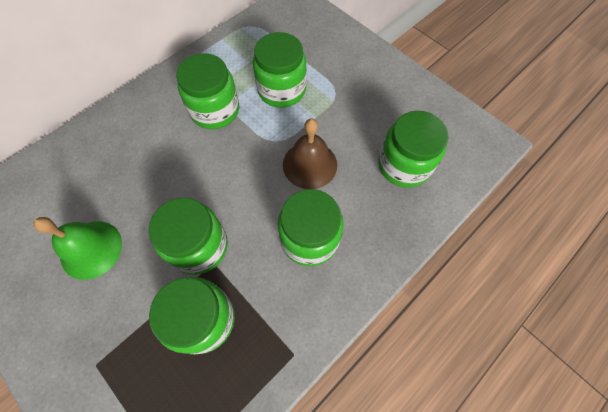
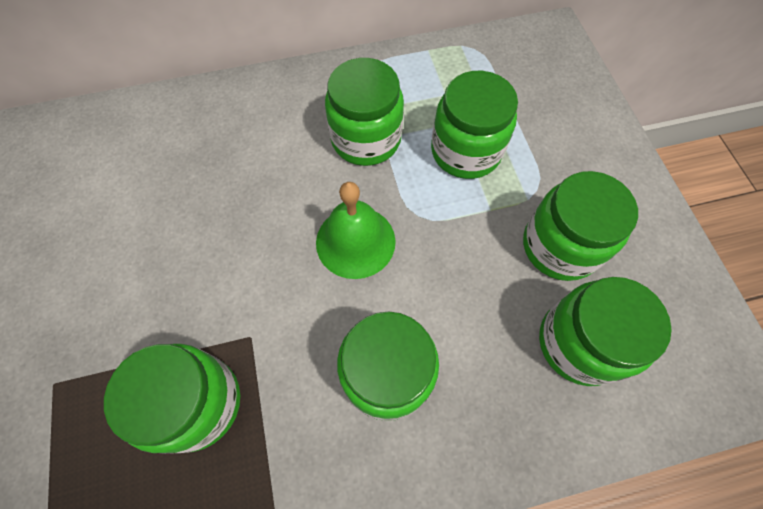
camera: 30 degrees right, 0 degrees up
(91, 249) = (130, 240): green bell -> green bell (355, 241)
(199, 246) = (246, 305): green jar -> green jar (560, 246)
(310, 164) = (445, 271): brown bell -> none

